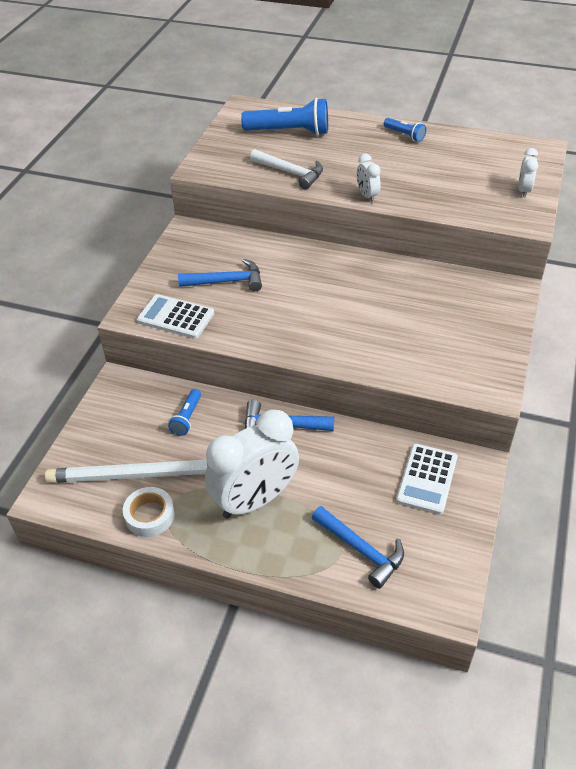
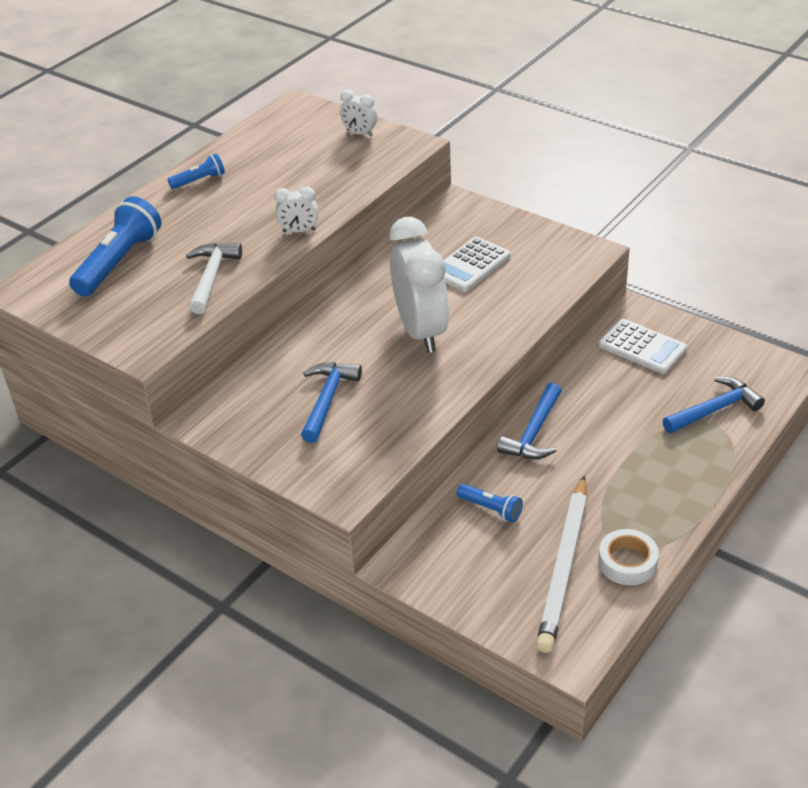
camera: 70 degrees left, 5 degrees down
(175, 317) = (370, 454): white calculator -> white calculator (470, 265)
(255, 500) = (632, 472): white clock -> white clock (421, 331)
(290, 173) = (212, 277): white hammer -> white hammer turned 45 degrees counterclockwise

